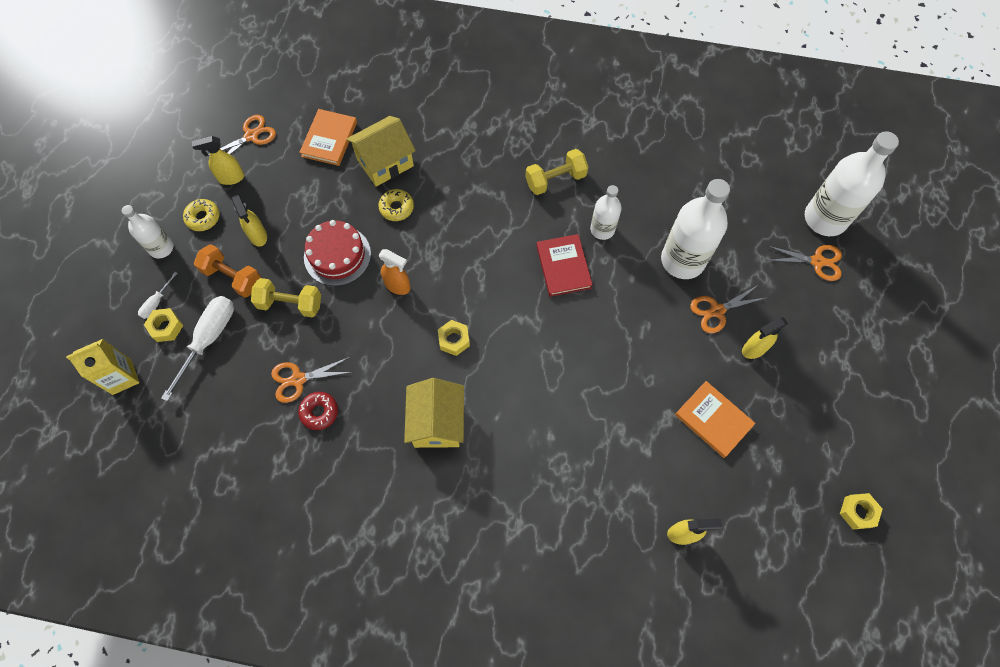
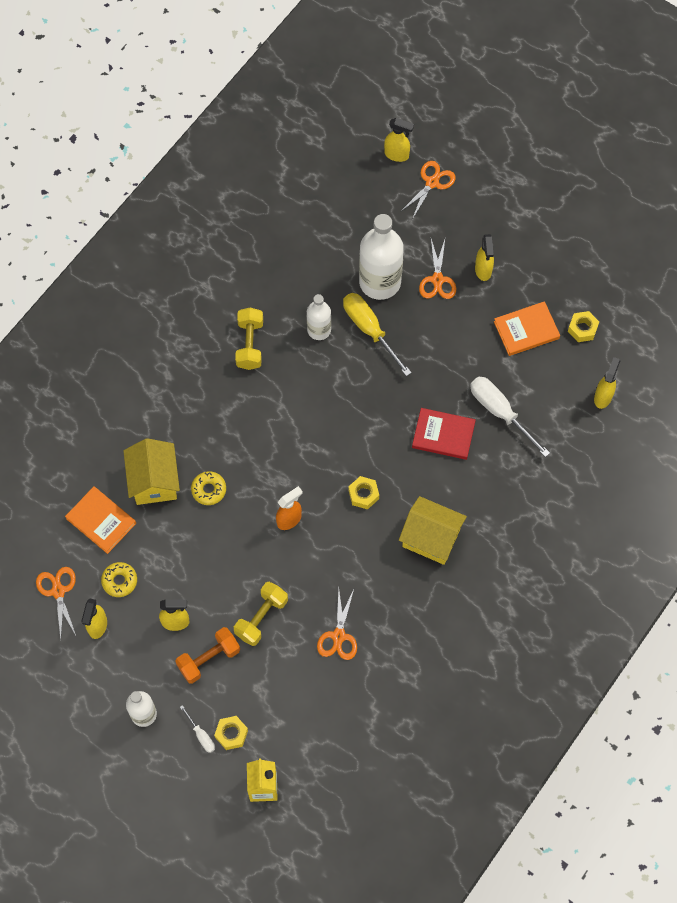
camera: 65 degrees left, 0 degrees up
(203, 218) = (129, 666): yellow donut -> yellow donut (119, 581)
(209, 339) = (262, 700): white screwdriver -> white screwdriver (500, 412)
(319, 412) = (377, 629): red donut -> none
(337, 255) = (232, 559): red cake -> none
(563, 266) = (339, 377): red book -> red book (443, 435)
(627, 272) = (369, 330): none -> yellow screwdriver
(825, 218) = (397, 155): white bottle -> yellow spray bottle
(857, 512) = (641, 269): yellow nut -> yellow nut (582, 329)

